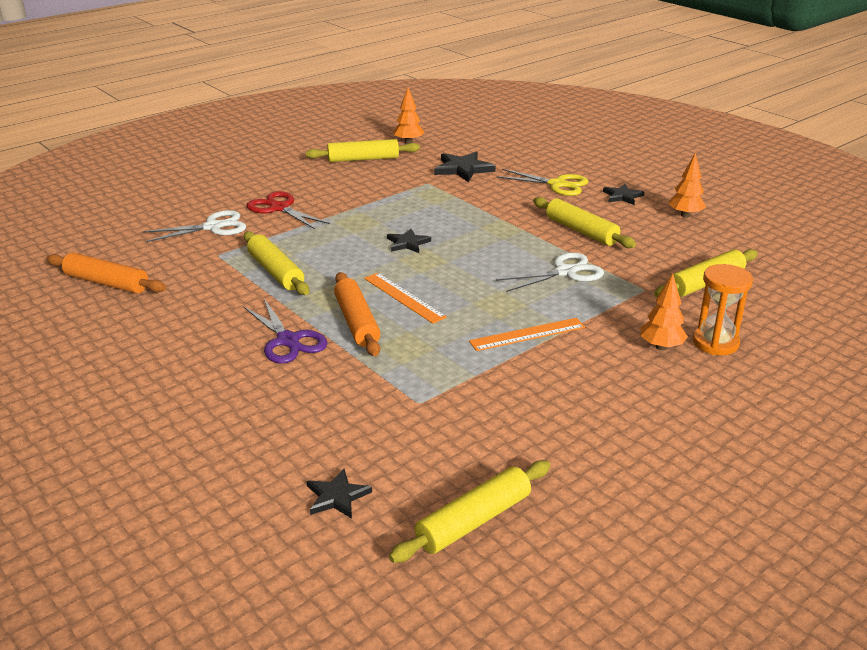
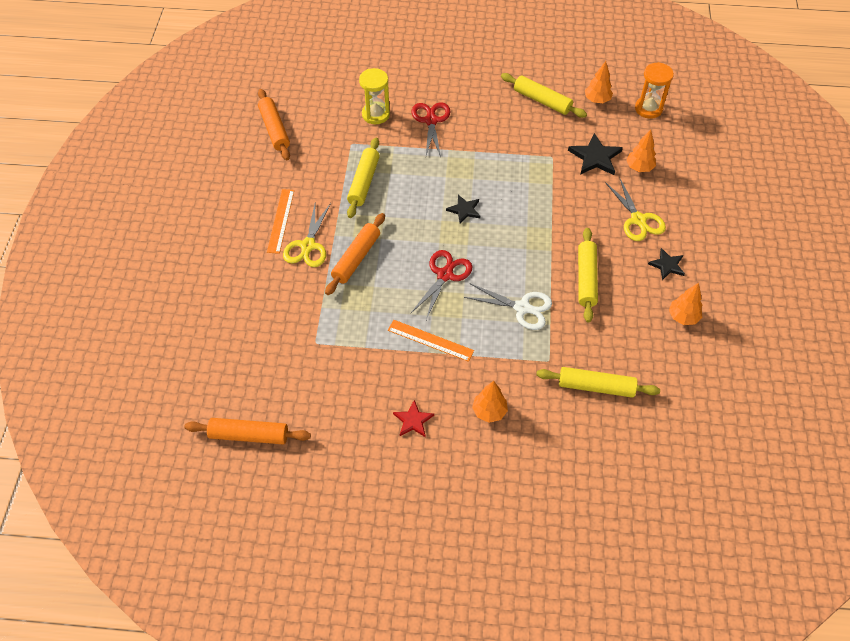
camera: 45 degrees right, 25 degrees up
(213, 227) = (375, 114): white scissors -> yellow hourglass
(288, 341) = (308, 246): purple scissors -> yellow scissors
(337, 496) = (214, 370): black star -> none
(404, 297) = (404, 257): orange ruler -> orange ruler (280, 220)
(463, 288) = (445, 275): none -> red scissors
(473, 521) = (249, 435): yellow rolling pin -> orange rolling pin
(506, 160) = (639, 168): none -> orange tree
(613, 395) = (413, 420): none -> red star
(715, 343) = (524, 435): orange hourglass -> orange hourglass (648, 109)

